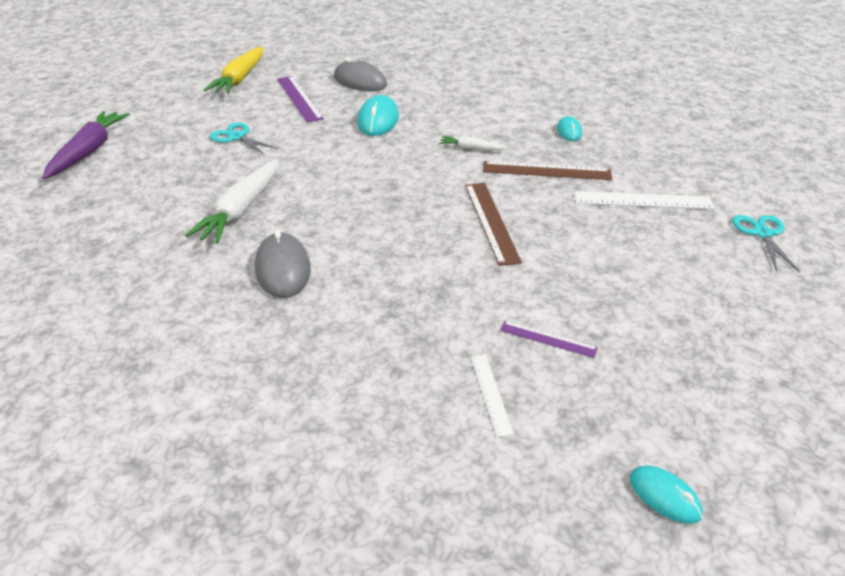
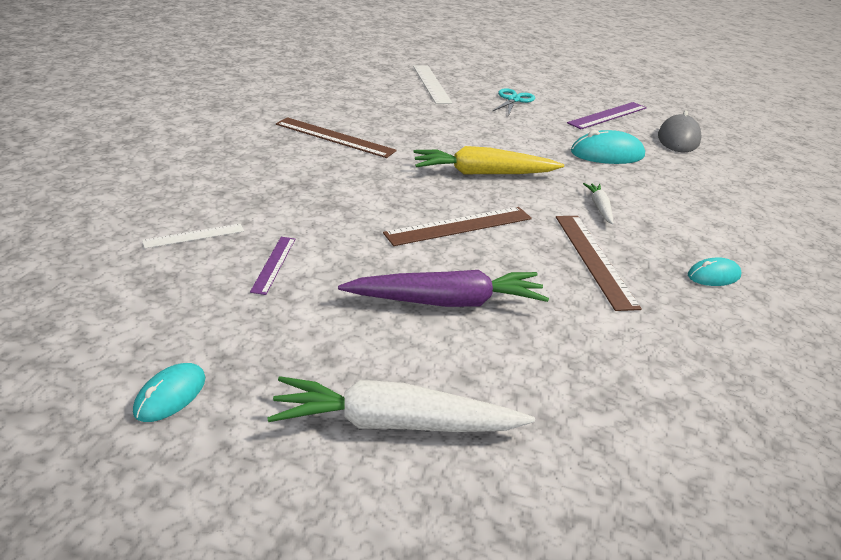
camera: 70 degrees right, 5 degrees down
(89, 151) = (448, 59): purple carrot -> purple carrot (447, 302)
(240, 78) = (615, 89): yellow carrot -> yellow carrot (483, 173)
(241, 210) = (406, 114): white carrot -> white carrot (395, 423)
(283, 269) = (334, 137): grey mouse -> brown ruler
(643, 200) = (583, 338): white ruler -> white ruler (431, 84)
(664, 496) = (59, 332): turquoise mouse -> turquoise mouse (170, 395)
(762, 233) = (576, 464): turquoise scissors -> none

